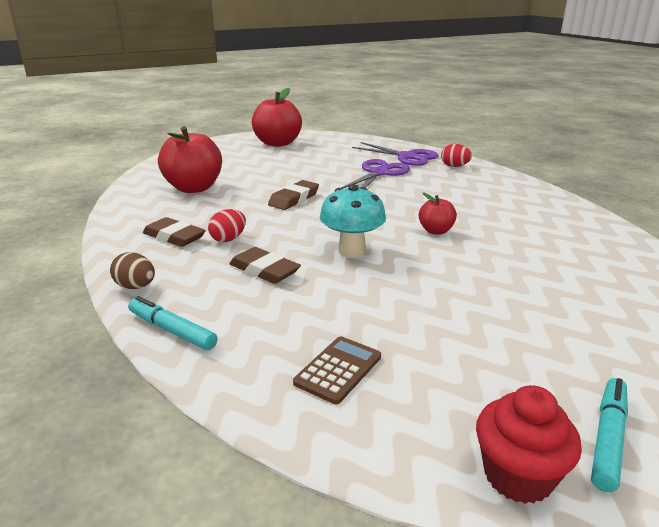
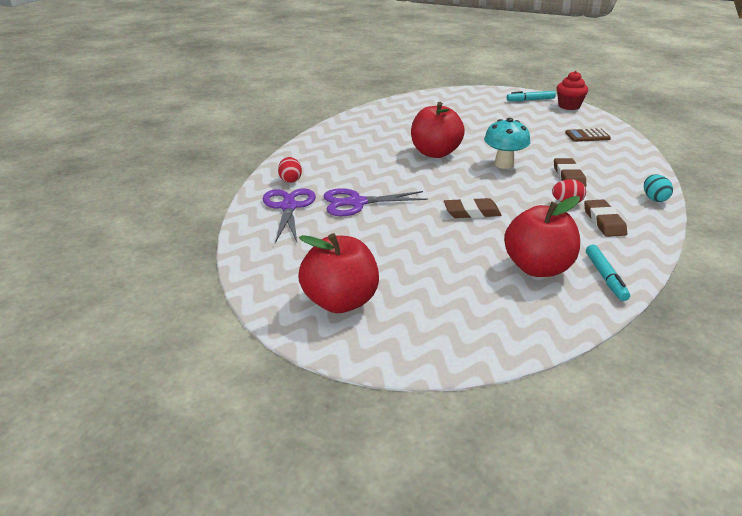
camera: 130 degrees left, 5 degrees up
(136, 287) = (654, 199): brown egg -> turquoise egg
(172, 330) = (647, 172): turquoise marker -> turquoise marker (605, 277)
(435, 231) = (435, 153): red apple -> red apple, size x1.98

